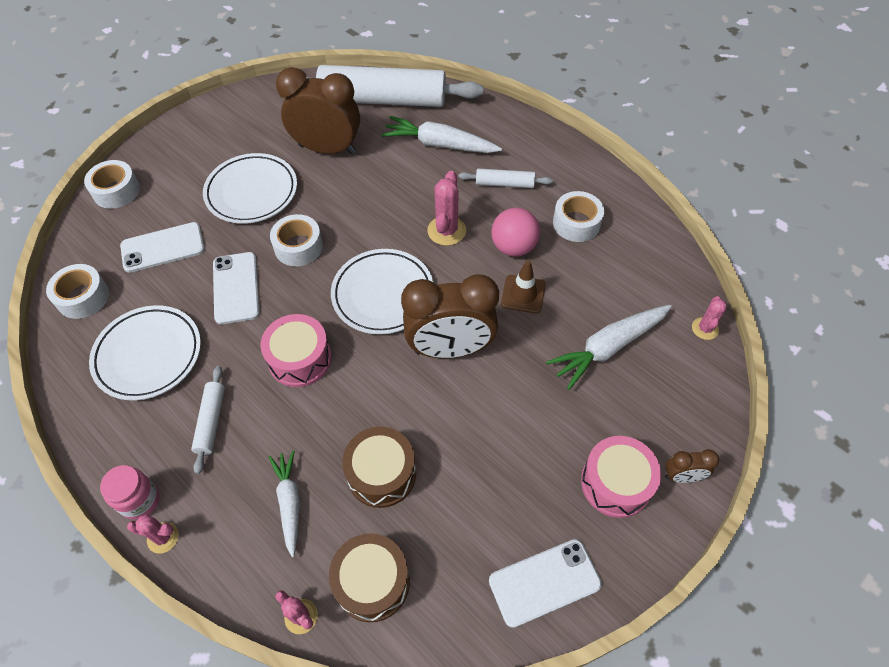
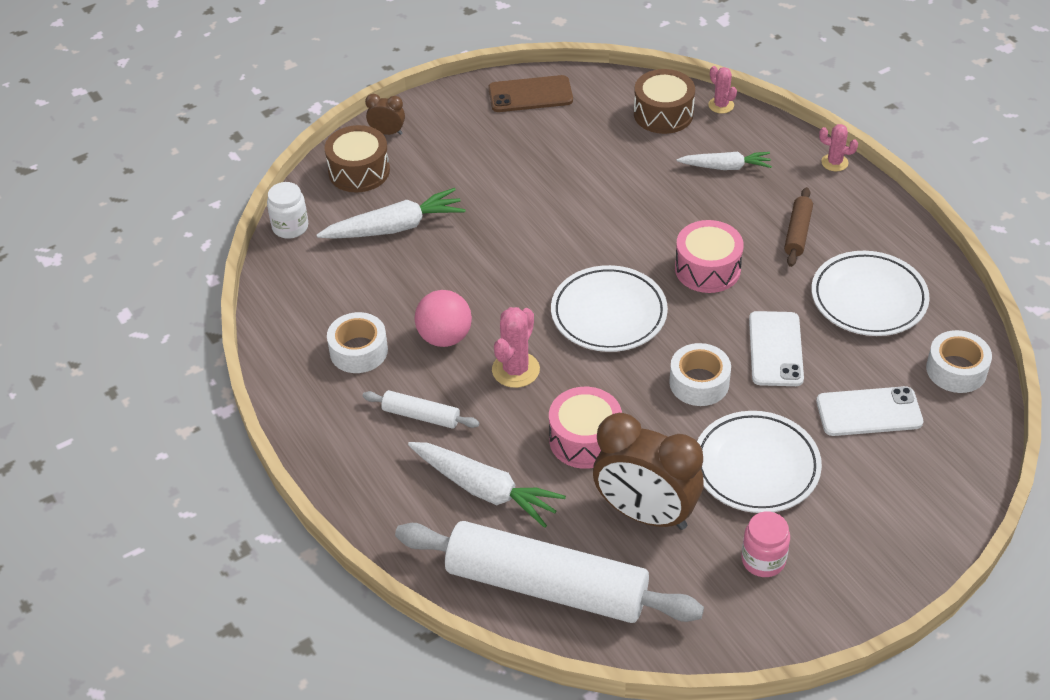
camera: 165 degrees left, 10 degrees down
(116, 191) = (946, 504): white tape -> none
(140, 500) = (858, 188): pink jar -> pink jar (763, 560)
(211, 421) = (798, 233): white rolling pin -> brown rolling pin
(289, 503) = (725, 167): white carrot -> white carrot turned 90 degrees counterclockwise
(381, 474) = (642, 173): brown drum -> brown drum (359, 171)
(450, 349) = (551, 252): brown clock -> none
(523, 294) = (456, 288): brown traffic cone -> none
(544, 582) = (530, 95): white phone -> brown phone
(615, 483) = (445, 137): pink drum -> pink drum (585, 439)
(705, 328) = (290, 227): pink cactus -> white jar

